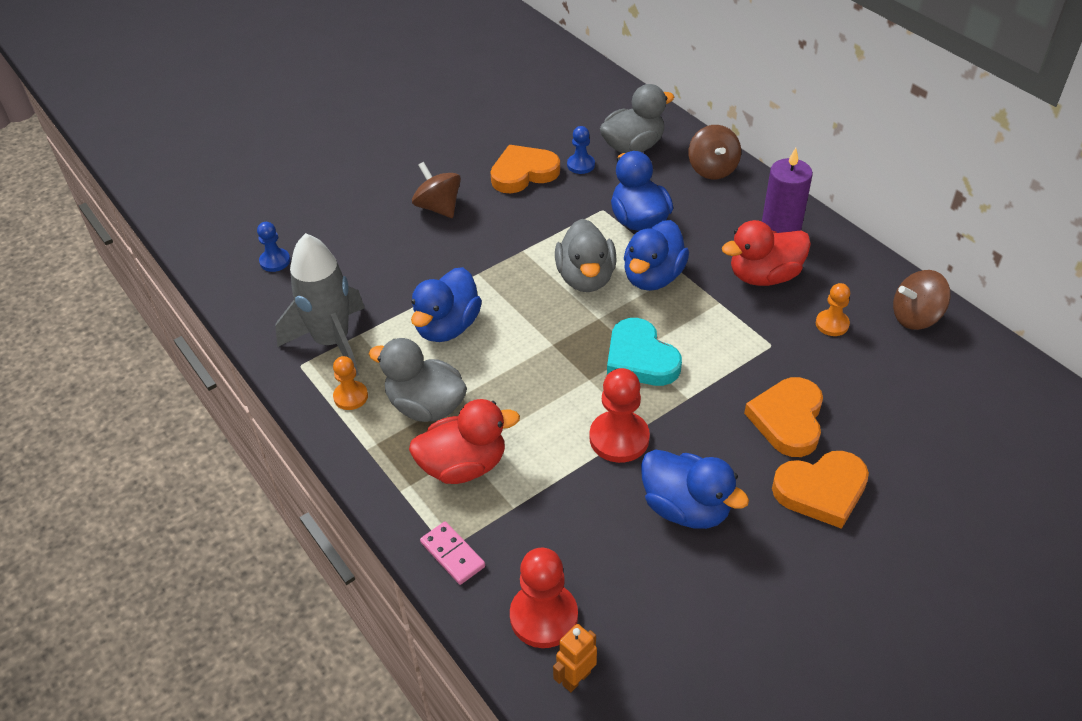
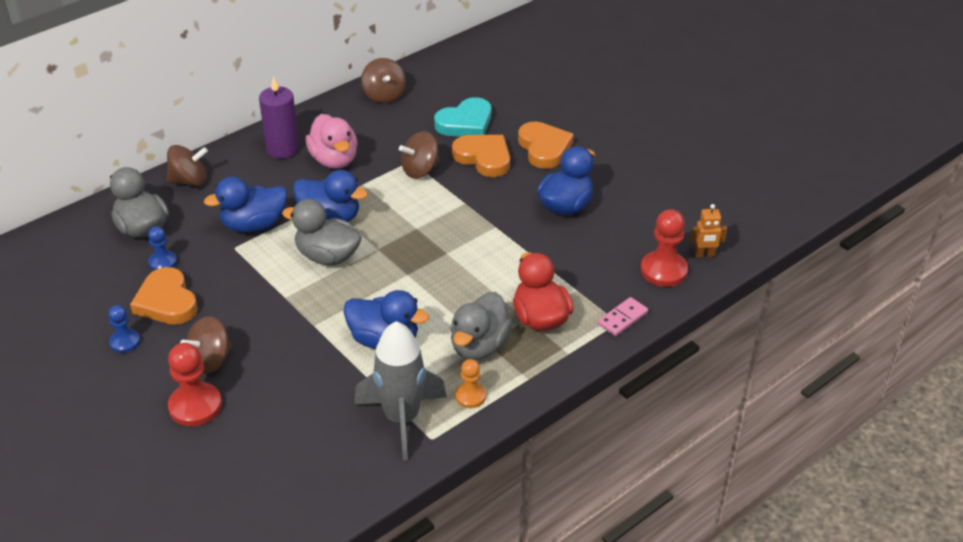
camera: 95 degrees left, 5 degrees down
(275, 261) = (279, 484): blue pawn -> blue pawn (125, 342)
(576, 678) = (704, 255): orange robot -> orange robot turned 45 degrees counterclockwise
(586, 278) = (327, 256): grey duck -> grey duck turned 150 degrees counterclockwise
(619, 438) = (506, 237): red pawn -> red pawn (195, 406)
(640, 358) = (424, 225): turquoise heart -> turquoise heart (465, 123)
(752, 354) = (420, 170): none -> brown spinning top
(764, 276) = (334, 160): red duck -> pink duck
(788, 420) = (484, 158): orange heart -> orange heart turned 150 degrees counterclockwise
(832, 324) = (389, 132): orange pawn -> none

